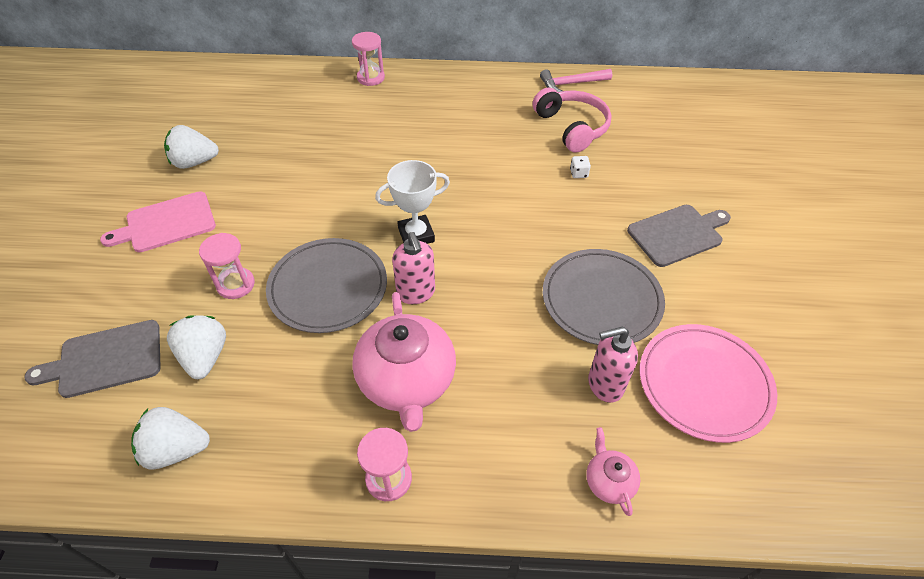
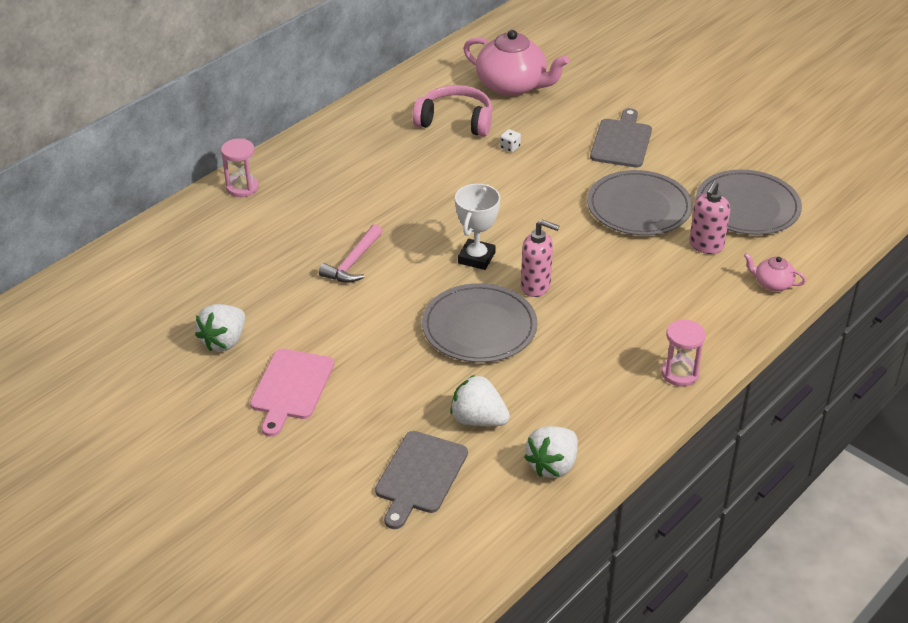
camera: 50 degrees left, 10 degrees down
(236, 284) = (418, 375): pink hourglass -> none
(407, 381) = (611, 329): pink teapot -> pink teapot (512, 86)
(571, 84) = (403, 91): pink hammer -> pink hammer (353, 262)
(704, 384) = (747, 207): pink plate -> grey plate

